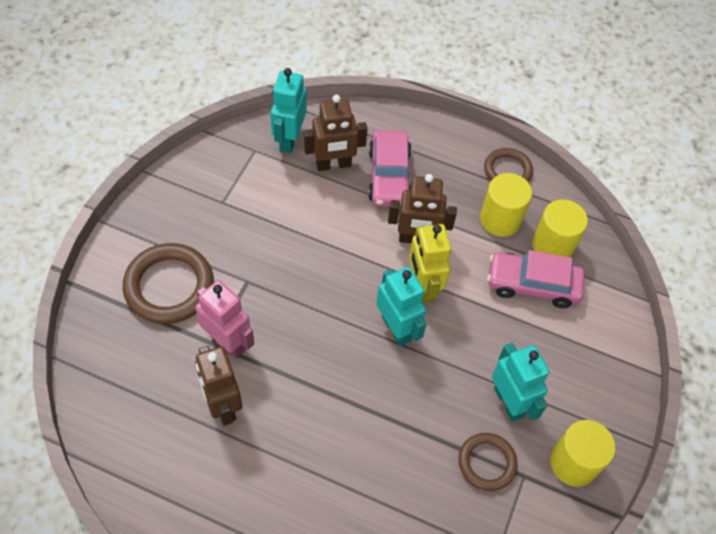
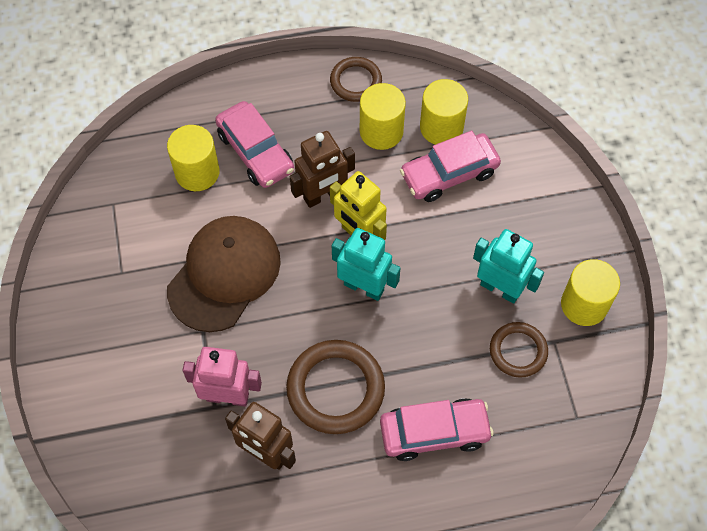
camera: 30 degrees left, 5 degrees up
(169, 286) = (134, 382): brown ring -> brown ring (335, 389)
(289, 139) = (137, 173): turquoise robot -> none
(296, 250) = (224, 274): none -> brown cap
(333, 165) = (197, 172): brown robot -> yellow cylinder
(367, 481) = (434, 432): none -> pink car

